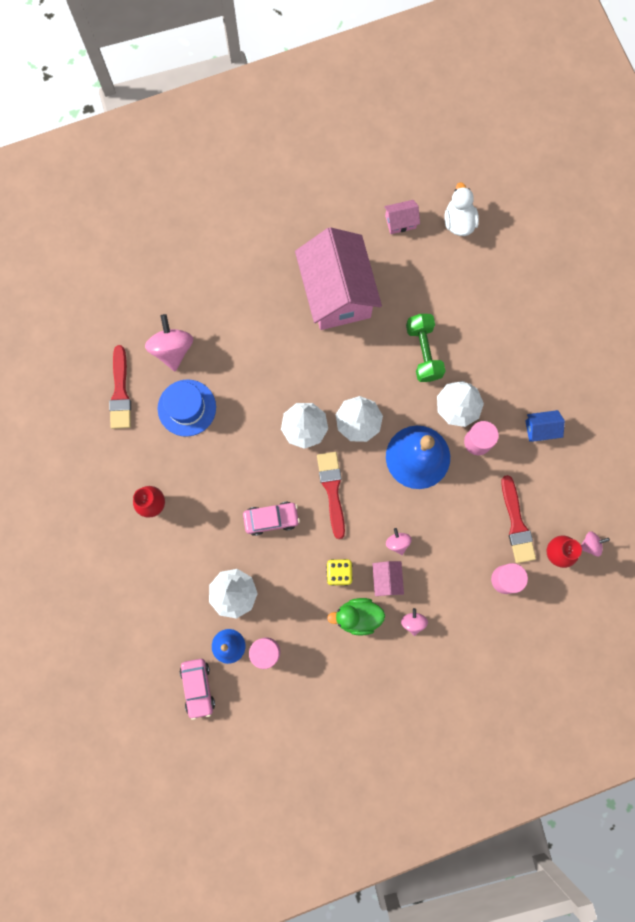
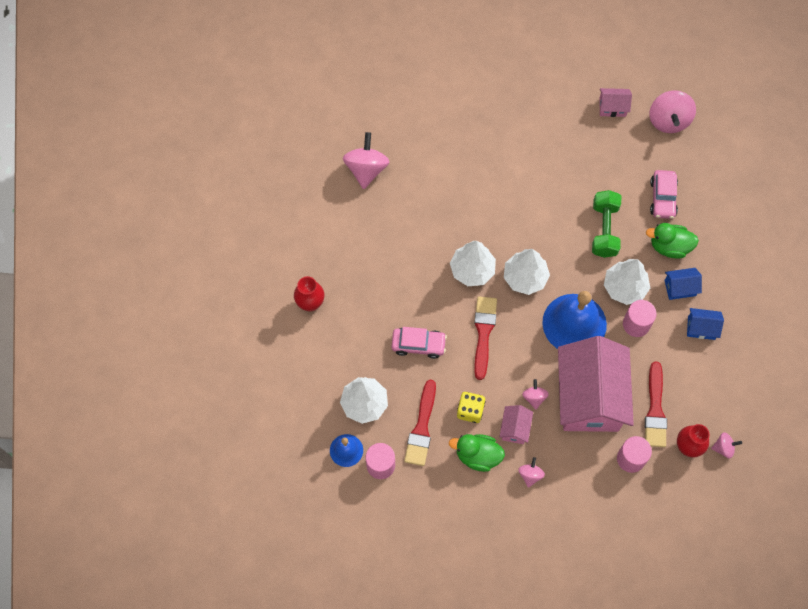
camera: 15 degrees right, 10 degrees down
(120, 392) = (307, 195): red brush -> red brush (421, 427)
(187, 408) = (365, 224): blue hat -> none
(198, 687) = (307, 481): pink car -> pink car (663, 198)
(337, 293) = (535, 156): pink house -> pink house (589, 397)
(458, 222) = (668, 120): white duck -> pink spinning top
(490, 353) = (669, 246): none -> green duck
(511, 393) = (680, 288): none -> blue house

